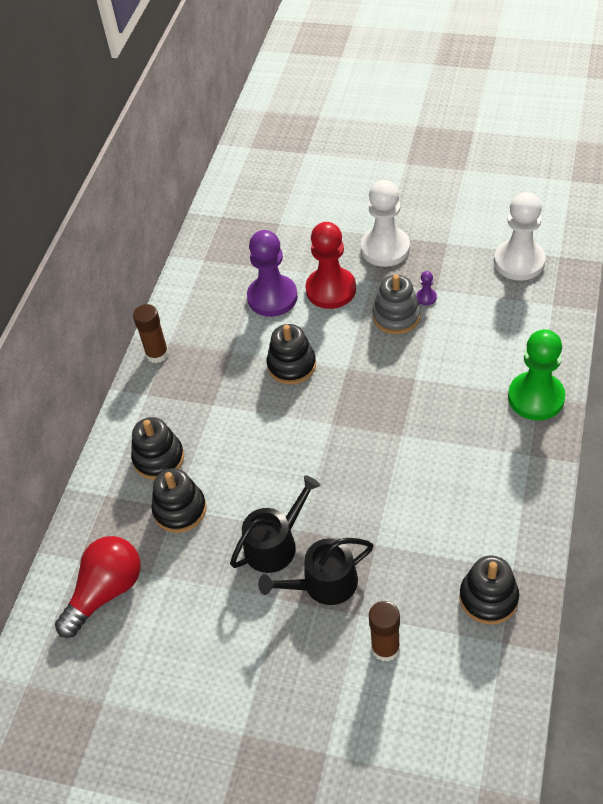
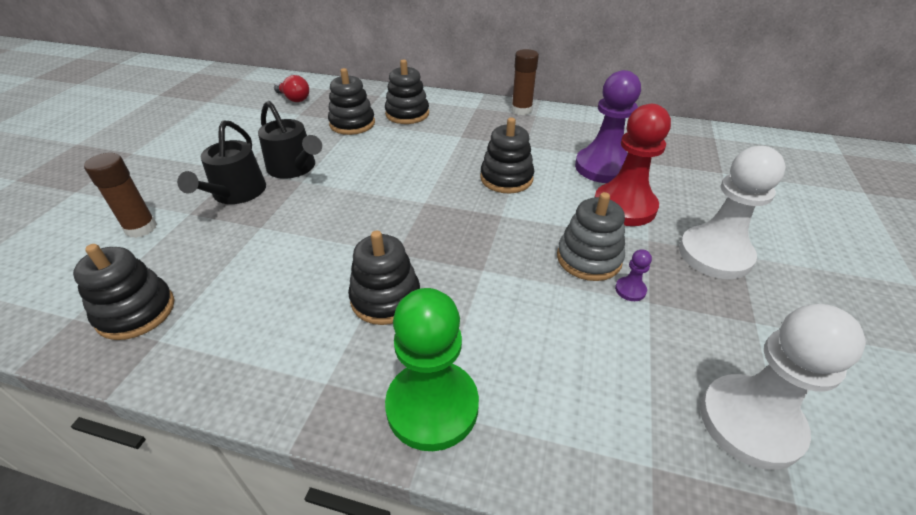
camera: 85 degrees right, 10 degrees down
(106, 591) = (294, 99): red light bulb -> red light bulb, size x0.58
(323, 584) = (236, 193): black watering can -> black watering can turned 150 degrees counterclockwise
(452, 434) = (385, 298): none -> black stacking toy

